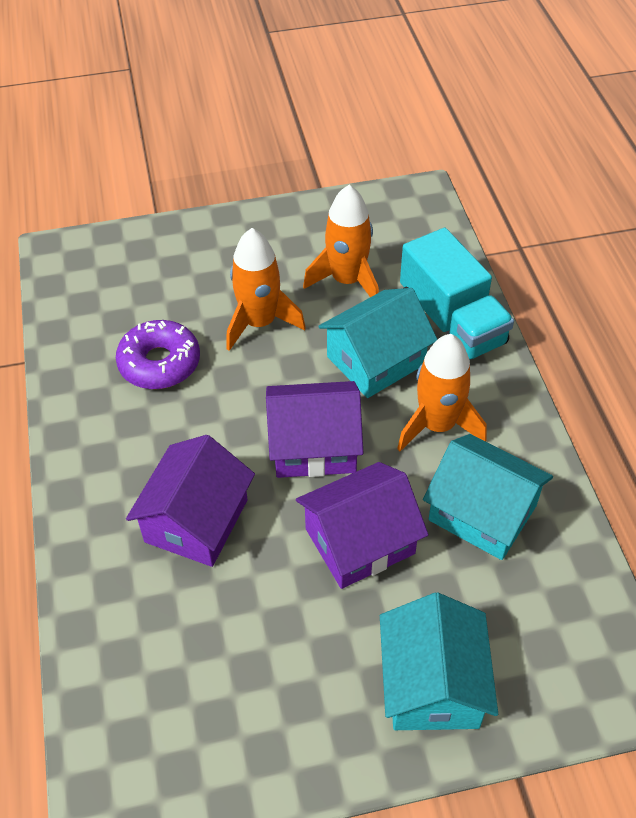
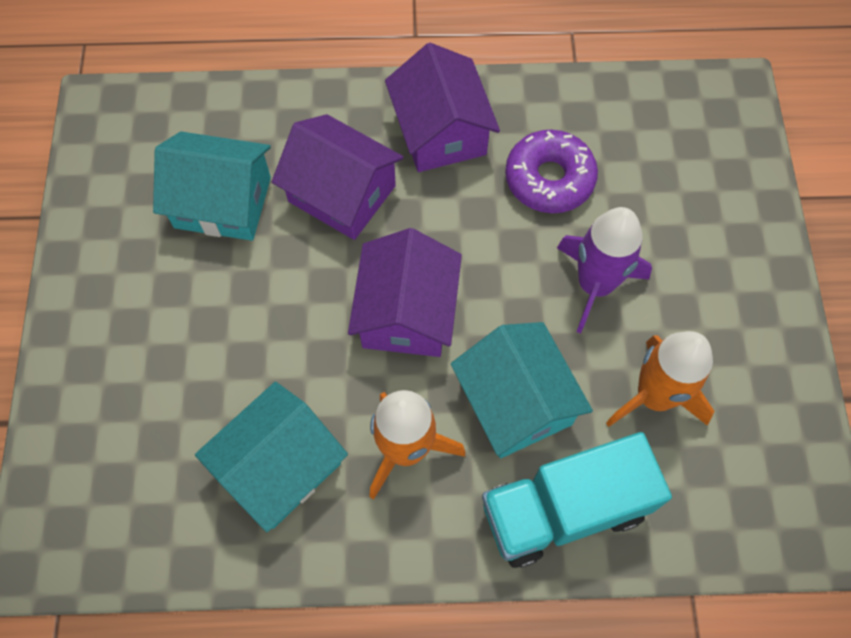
camera: 100 degrees right, 15 degrees up
(259, 323) = (595, 285): orange rocket -> purple rocket
(359, 541) = (279, 335): purple house -> purple house (440, 131)
(432, 684) = (113, 367): turquoise house -> turquoise house (222, 202)

